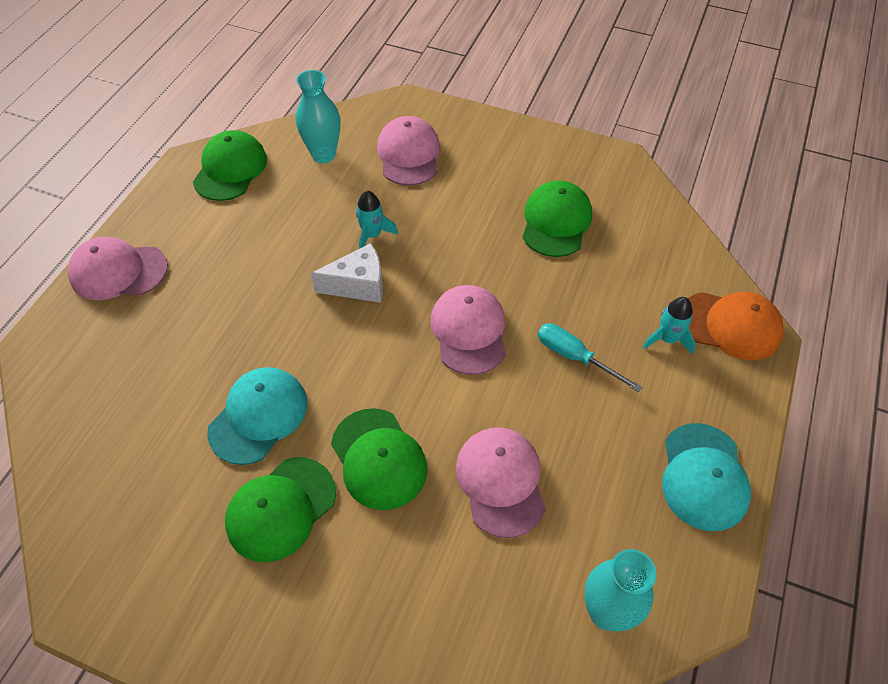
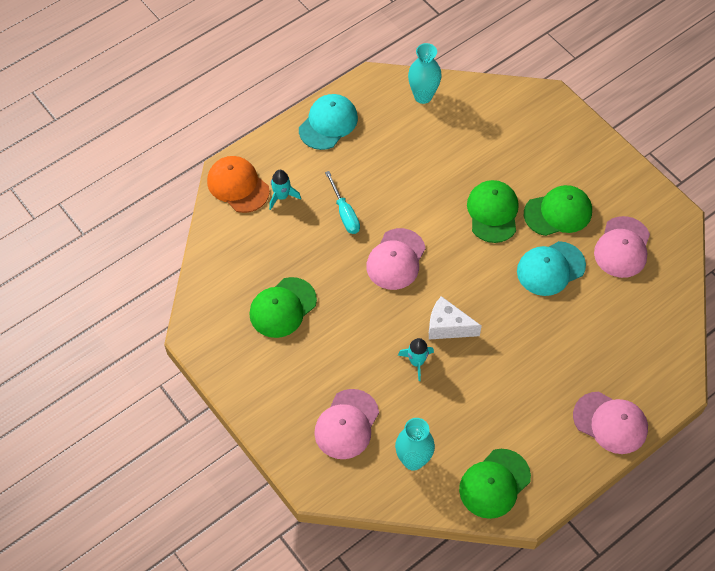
camera: 150 degrees left, 5 degrees up
(501, 482) = (434, 170): pink cap -> pink cap (622, 247)

